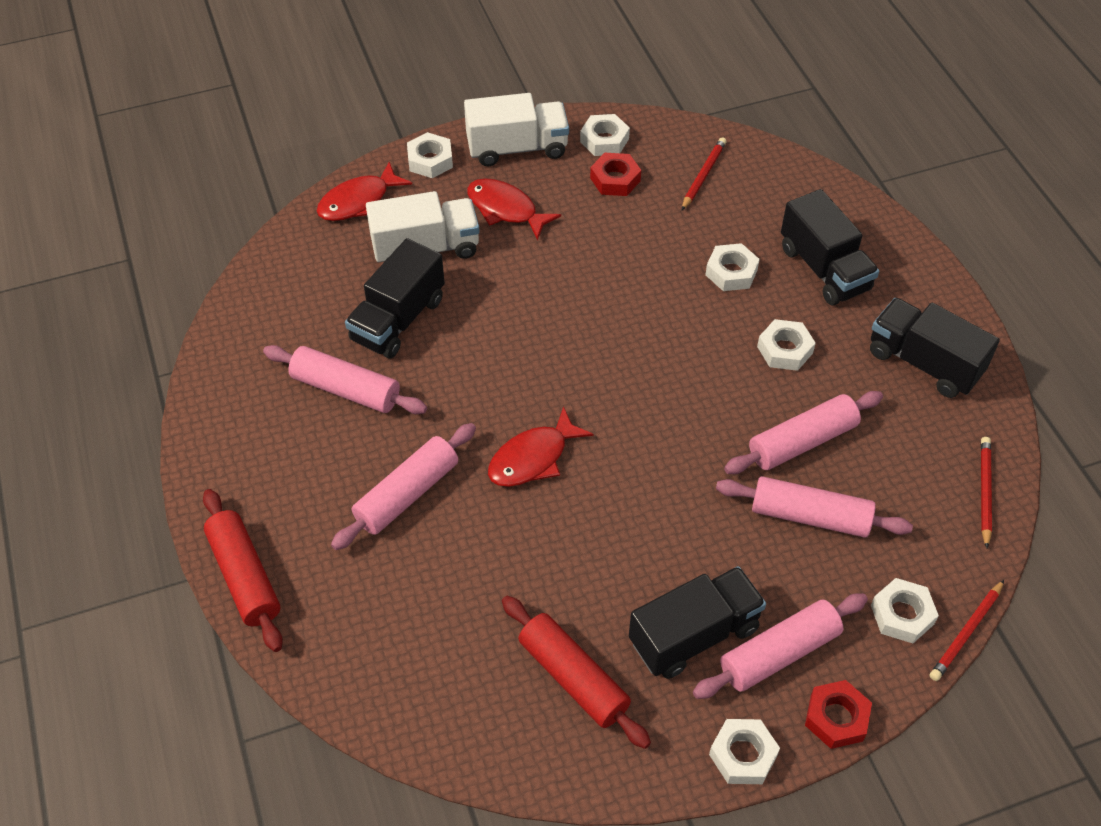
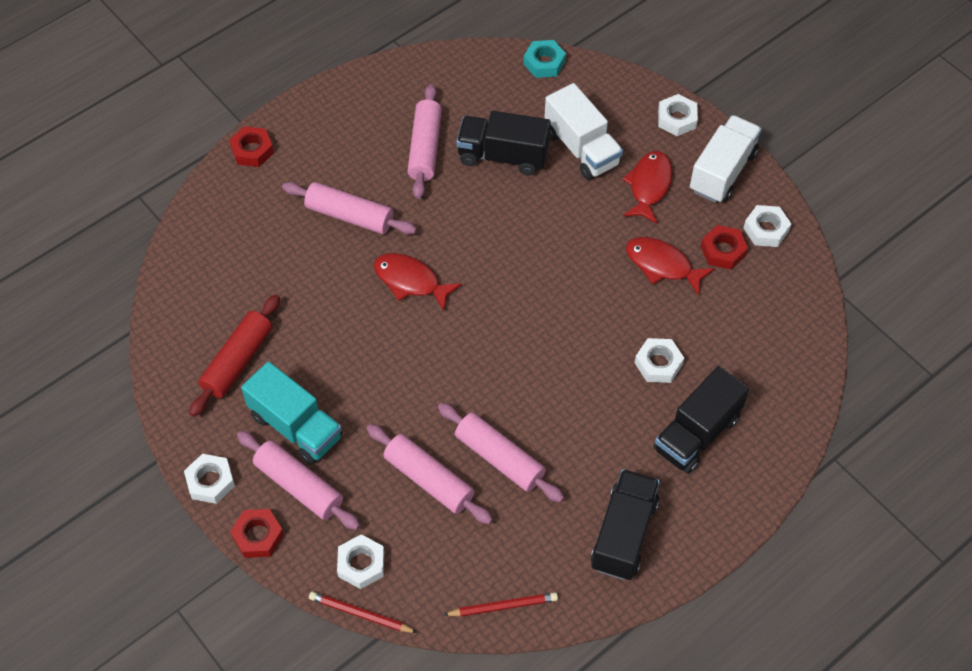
camera: 70 degrees right, 5 degrees up
(245, 576) = (252, 150): red rolling pin -> red nut
(286, 244) = (544, 63): none -> turquoise nut
(358, 201) = (609, 90): red fish -> red fish (662, 265)
(517, 148) = (722, 172): white truck -> white truck turned 120 degrees counterclockwise
(694, 635) = (296, 426): black truck -> turquoise truck
(703, 175) = (763, 314): red pencil -> none
(785, 350) = (590, 424): white nut -> none
(810, 516) = (429, 480): pink rolling pin -> pink rolling pin turned 45 degrees counterclockwise

